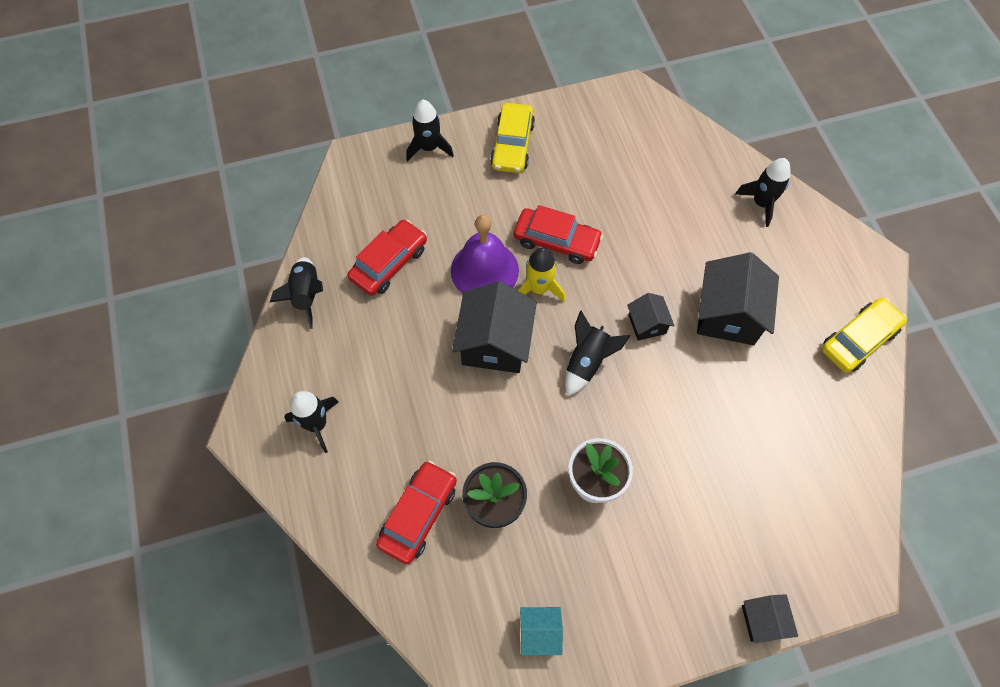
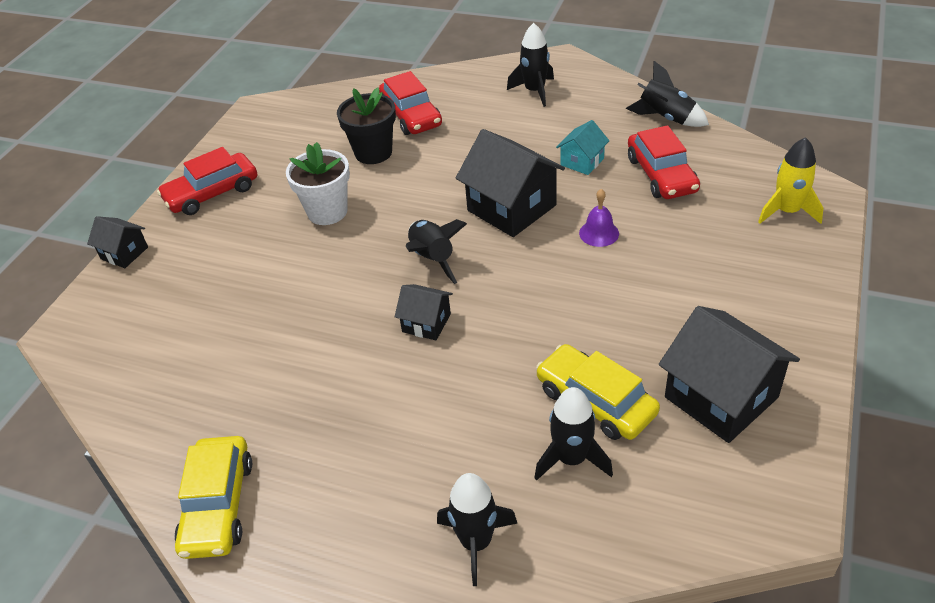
camera: 130 degrees right, 20 degrees down
(429, 148) = (805, 255): black rocket -> black rocket (571, 459)
(484, 270) = (599, 233): purple bell -> purple bell, size x0.48
(512, 145) = (763, 328): yellow car -> yellow car (595, 401)
(539, 288) = (542, 262): yellow rocket -> yellow rocket (787, 211)
(539, 632) = (268, 140): turquoise house -> turquoise house (582, 162)
(556, 241) = (589, 302): red car -> red car (212, 193)
(728, 315) = (369, 398): black house -> black house (721, 397)

